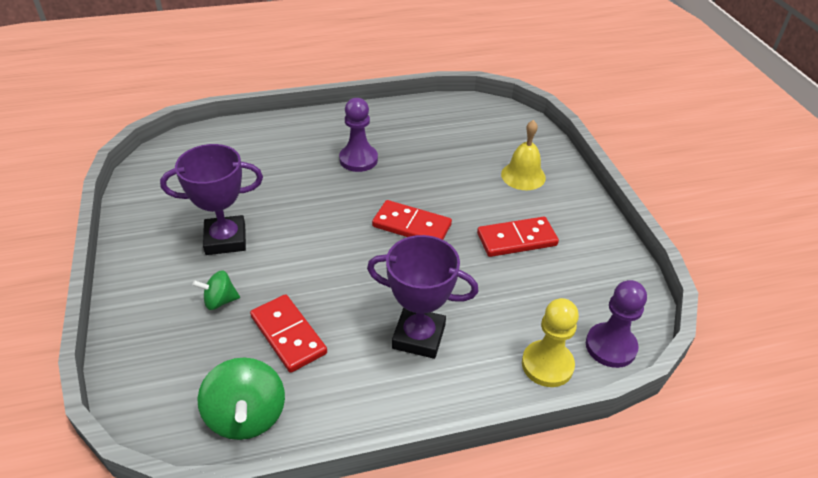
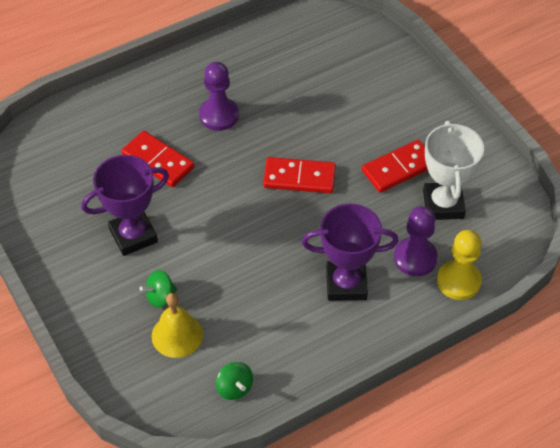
camera: 15 degrees left, 10 degrees up
(246, 416) = (234, 388): green spinning top -> green spinning top, size x0.58
(288, 335) = (235, 312): red domino -> red domino (158, 161)
(523, 176) = (384, 96): yellow bell -> yellow bell (177, 335)
(553, 283) = (443, 205): none -> white trophy
(610, 346) = (505, 251): purple pawn -> purple pawn (415, 258)

